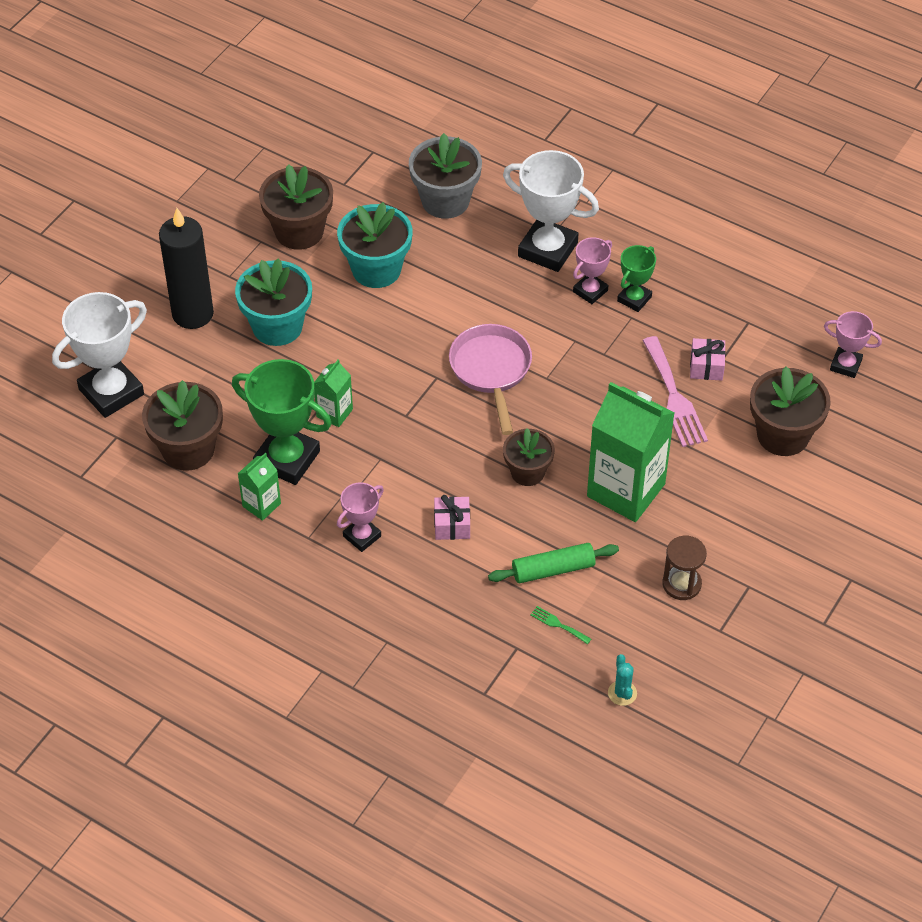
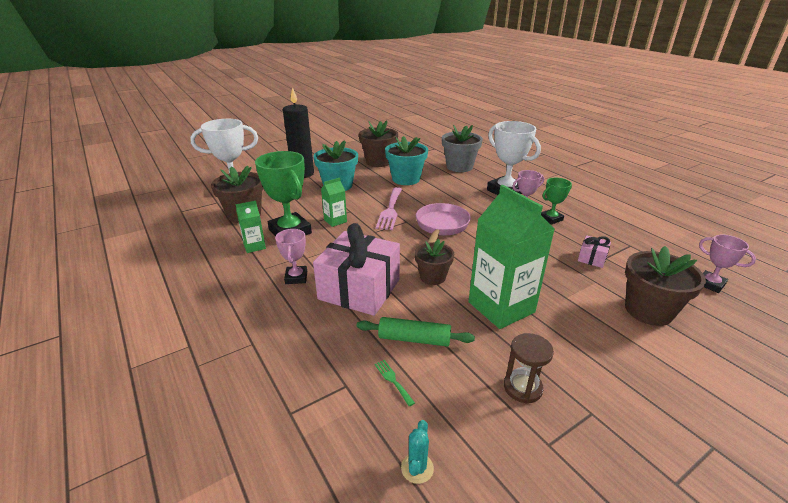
camera: 25 degrees right, 20 degrees down
(362, 536) = (296, 277): pink trophy -> pink trophy turned 75 degrees counterclockwise
(452, 525) = (359, 289): pink gift -> pink gift, size x2.32
(674, 397) = (561, 267): pink fork -> pink fork (390, 210)

